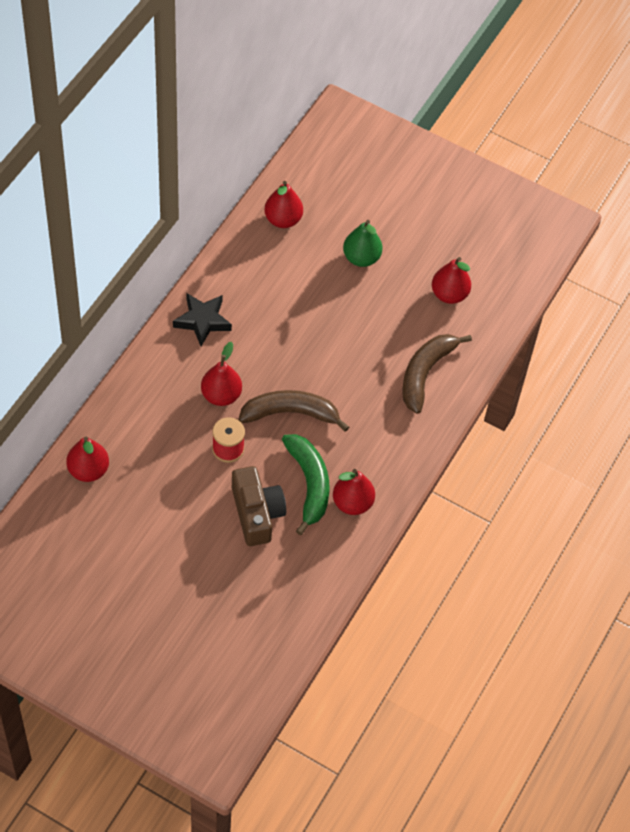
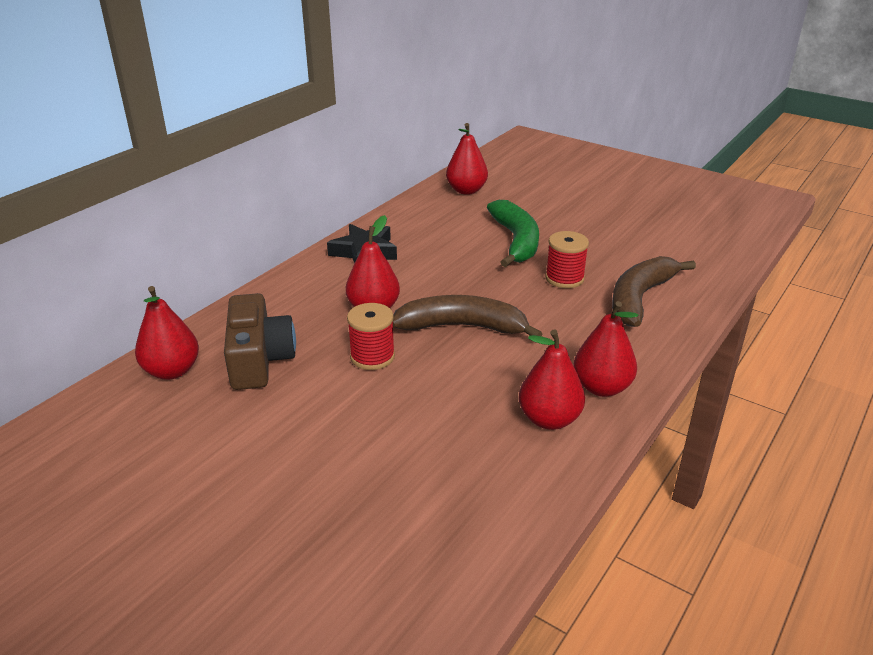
camera: 10 degrees right, 25 degrees down
(256, 513) = (401, 425): brown camera -> brown camera (259, 359)
(309, 484) = (484, 396): green banana -> green banana (516, 241)
(361, 258) = (552, 215): green pear -> none
(368, 350) = (564, 278): none -> red spool
(449, 294) = (658, 240): red pear -> red pear (601, 387)

